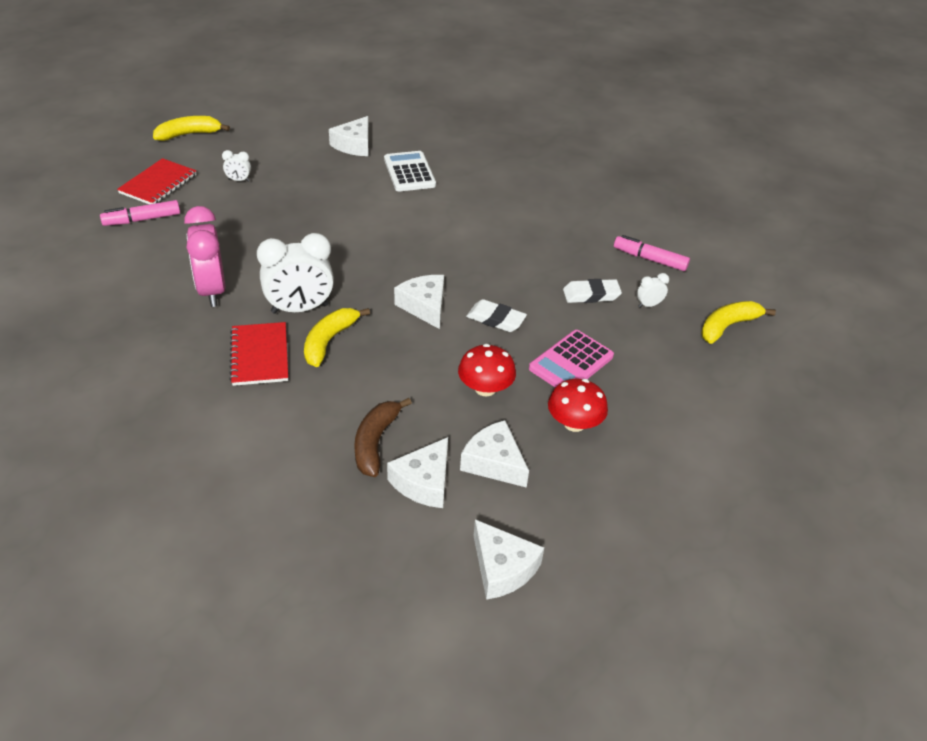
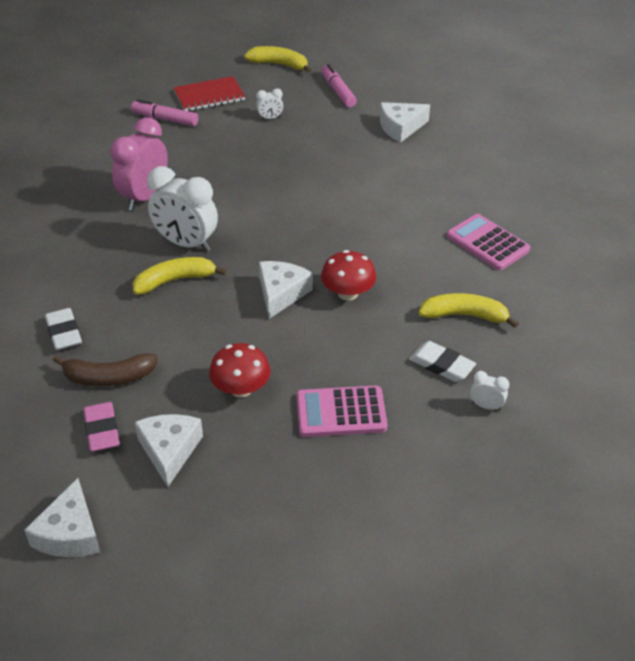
camera: 45 degrees right, 0 degrees up
(239, 180) = (270, 118): white clock -> white clock turned 60 degrees counterclockwise
(260, 355) = (115, 264): red notebook -> none
(375, 442) = (108, 377): brown banana -> brown banana turned 150 degrees counterclockwise
(409, 172) = (418, 172): white calculator -> none
(424, 482) = (102, 430): white cheese -> pink eraser
(496, 319) = (325, 337): white eraser -> white eraser (64, 332)
(517, 200) = (487, 243): none -> pink calculator
(574, 423) = (274, 464): red mushroom -> red mushroom (348, 293)
(650, 259) = (548, 365): pink marker -> pink marker (338, 91)
(728, 326) = (543, 474): yellow banana -> yellow banana (464, 315)

